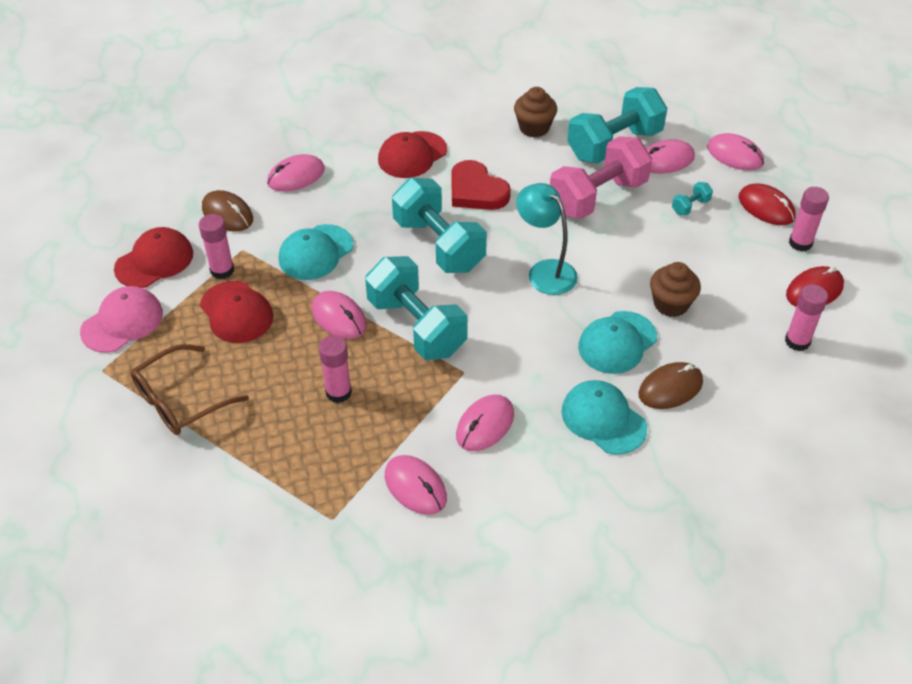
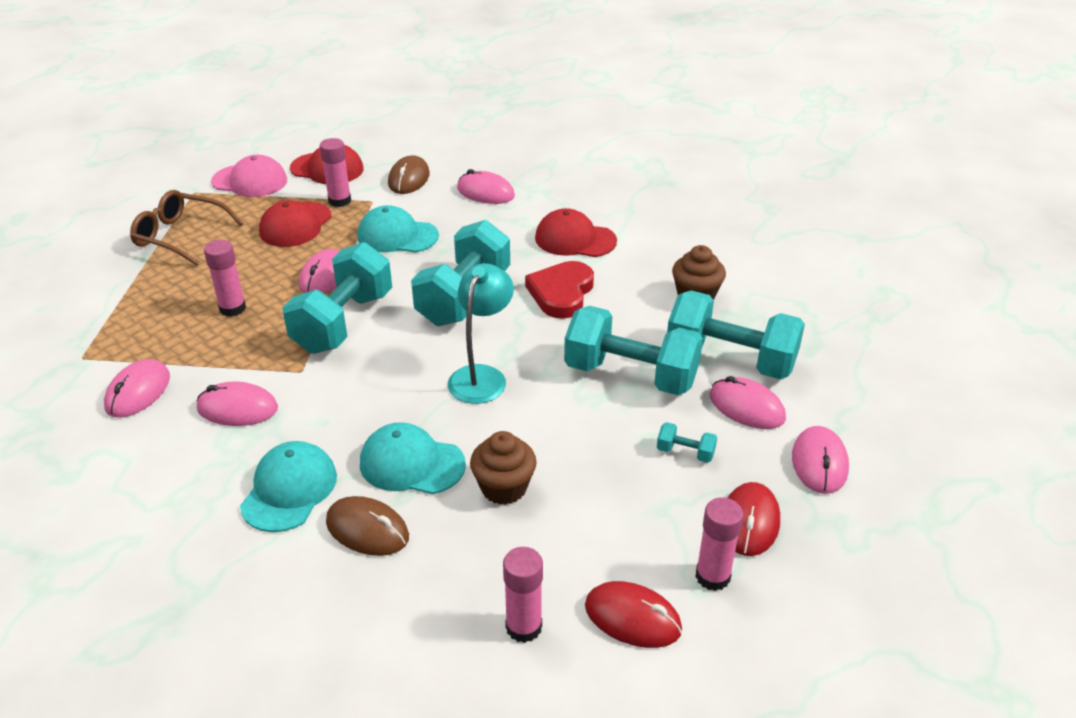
camera: 60 degrees right, 10 degrees down
(597, 197) = (630, 375): pink dumbbell -> turquoise dumbbell

